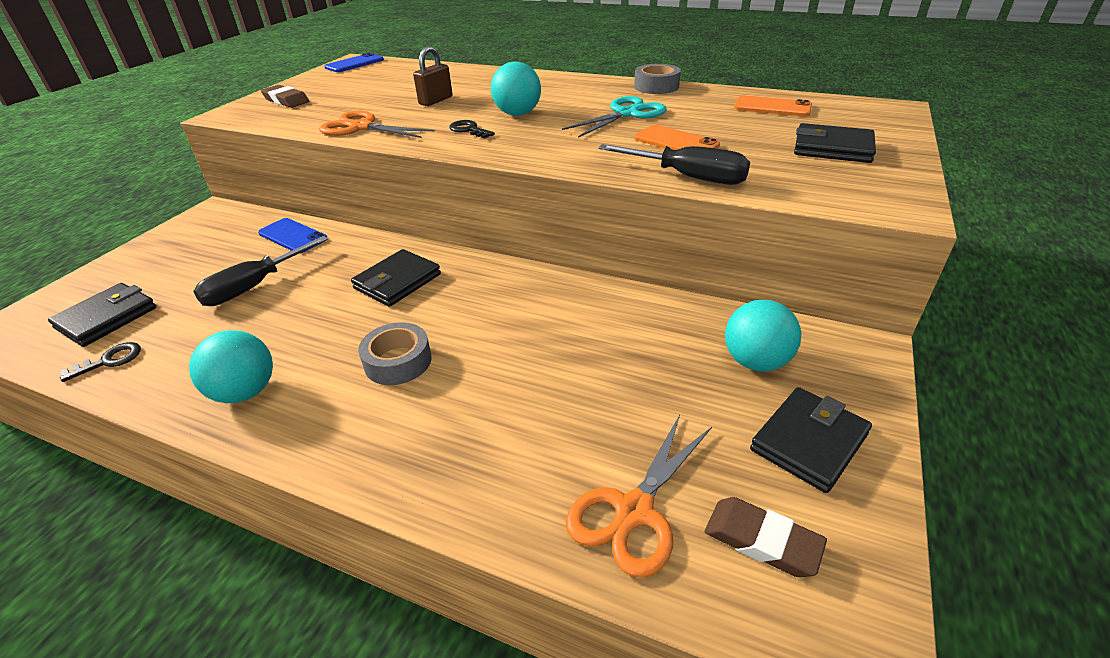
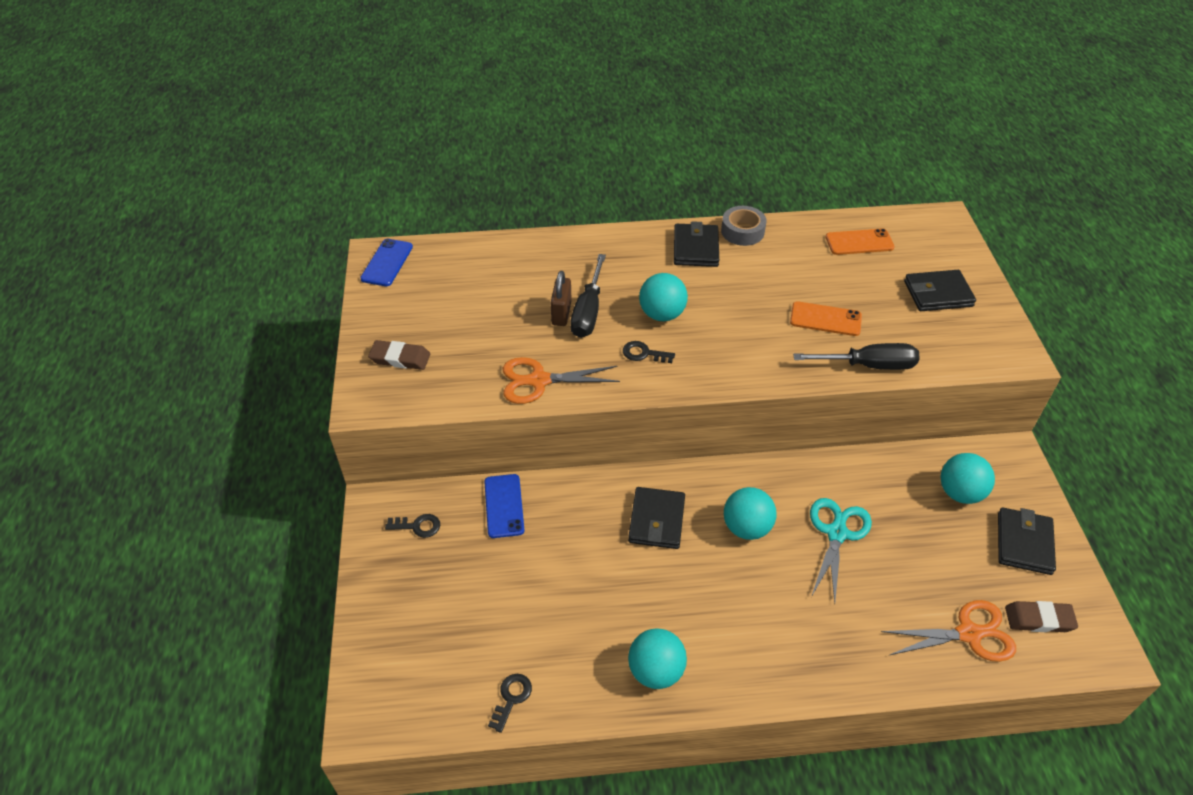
camera: 30 degrees left, 10 degrees up
(107, 318) = (449, 663): black wallet -> black wallet (695, 248)
(219, 229) = (418, 526): none -> black key
(254, 287) = (540, 576): black screwdriver -> black screwdriver (588, 312)
(293, 236) = (504, 506): blue phone -> blue phone turned 75 degrees clockwise
(398, 361) = (736, 595): grey tape -> none
(473, 313) = (746, 527): none -> turquoise ball
(626, 114) = (754, 287): turquoise scissors -> turquoise scissors (836, 533)
(634, 511) = (968, 634): orange scissors -> orange scissors turned 105 degrees counterclockwise

